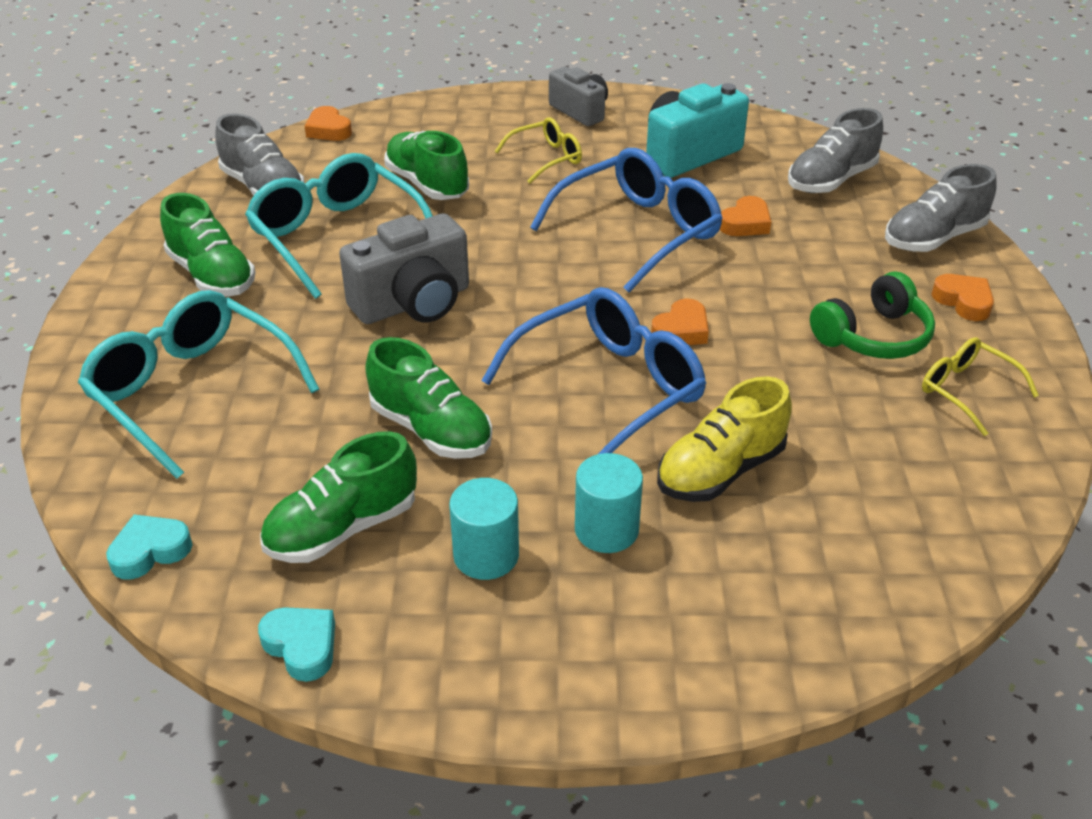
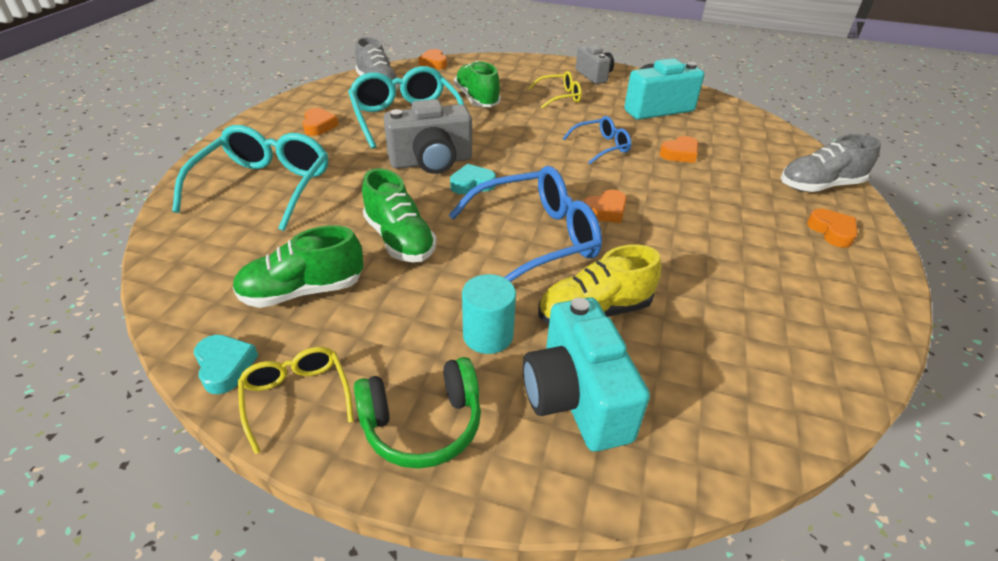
camera: 15 degrees right, 0 degrees up
(150, 551) = (172, 277): turquoise heart -> turquoise heart (472, 184)
(192, 392) = (264, 187): turquoise glasses -> turquoise glasses turned 45 degrees clockwise
(212, 275) = (319, 126): green shoe -> orange heart
(486, 555) = (390, 333): turquoise cylinder -> none
(637, 232) = (601, 146): blue glasses -> blue glasses, size x0.53
(739, 578) = (576, 398): none -> turquoise camera
(831, 180) = (752, 138): grey shoe -> none
(873, 336) = (751, 242): green headphones -> green headphones (422, 424)
(967, 391) = (817, 296): yellow glasses -> yellow glasses (297, 398)

